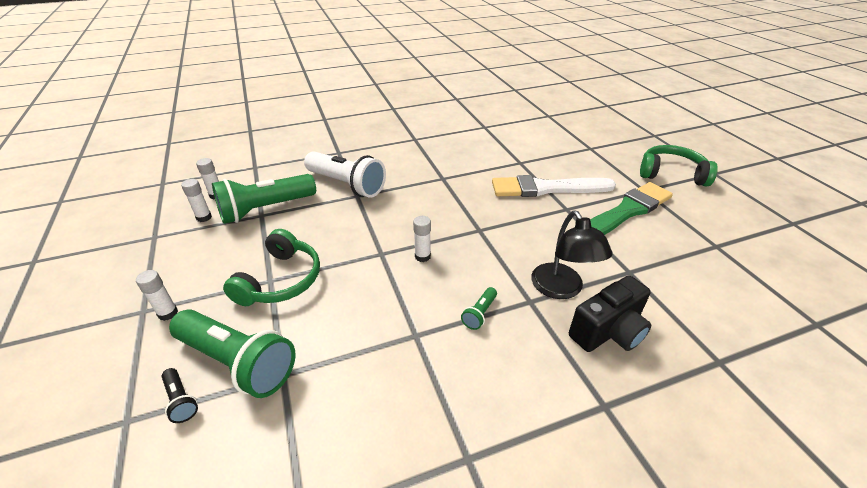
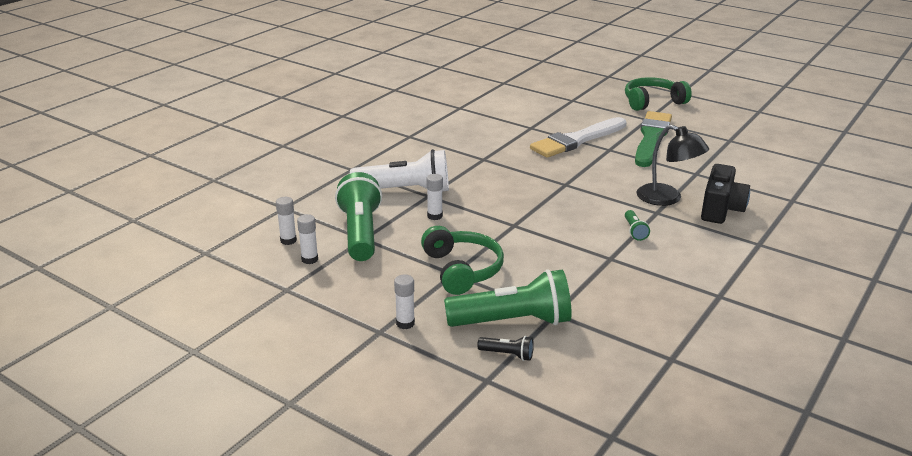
camera: 35 degrees left, 10 degrees down
(266, 209) = (360, 233): green flashlight -> green flashlight turned 150 degrees clockwise
(422, 256) = (548, 215): white glue stick -> white glue stick (435, 216)

